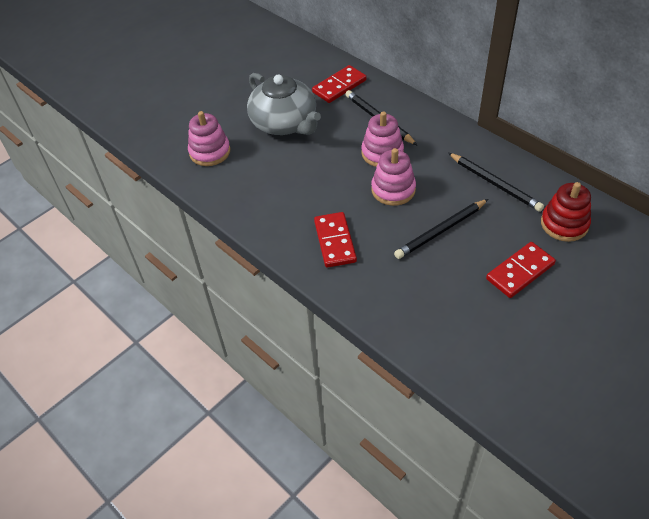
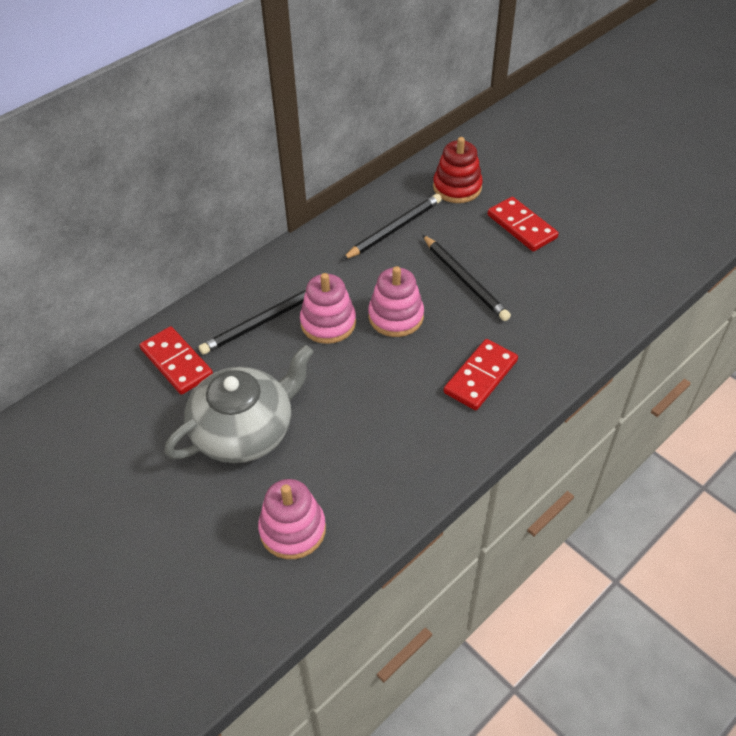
camera: 90 degrees left, 0 degrees up
(334, 241) = (480, 377): red domino -> red domino turned 45 degrees counterclockwise

